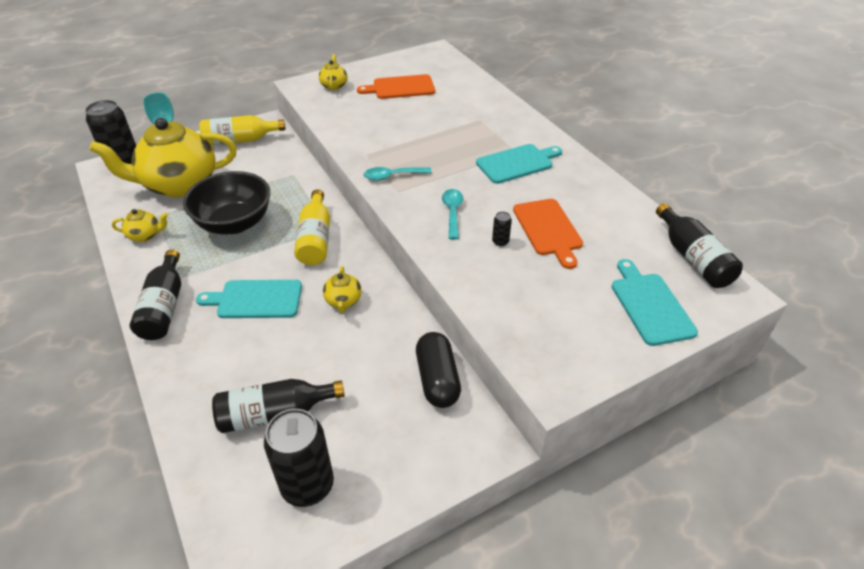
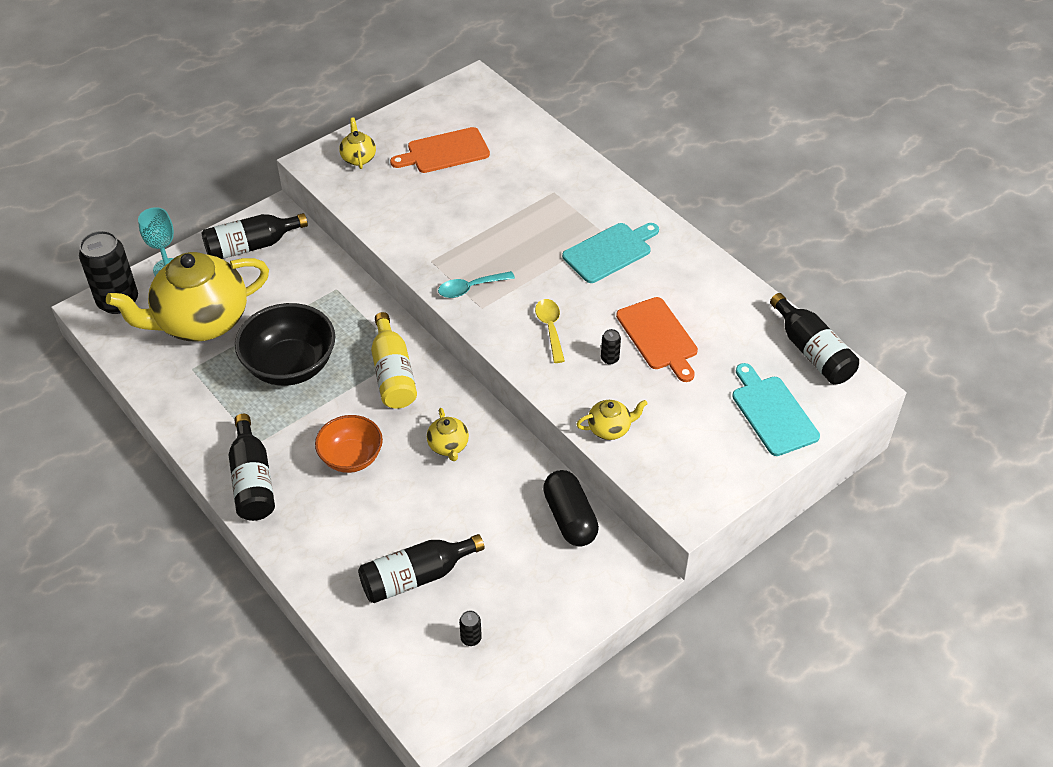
camera: 10 degrees left, 5 degrees up
(145, 235) = (190, 396): yellow teapot -> yellow teapot (610, 429)
(240, 140) = (251, 246): yellow bottle -> black bottle
(256, 299) = (351, 457): turquoise cutting board -> orange bowl
(307, 485) = (471, 638): black can -> black can, size x0.41
(452, 212) = (550, 328): turquoise spoon -> yellow spoon

